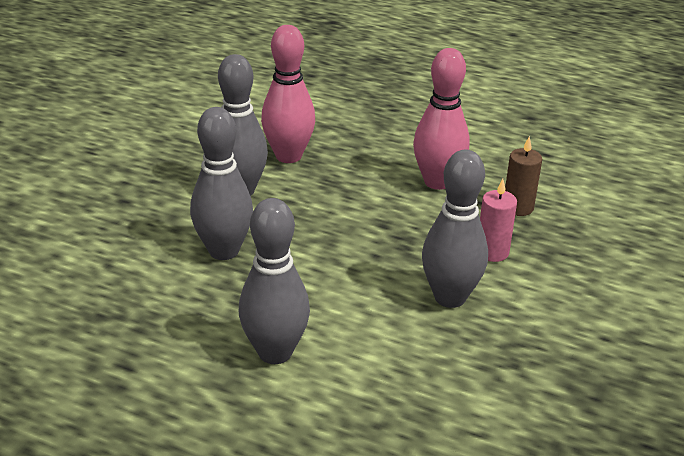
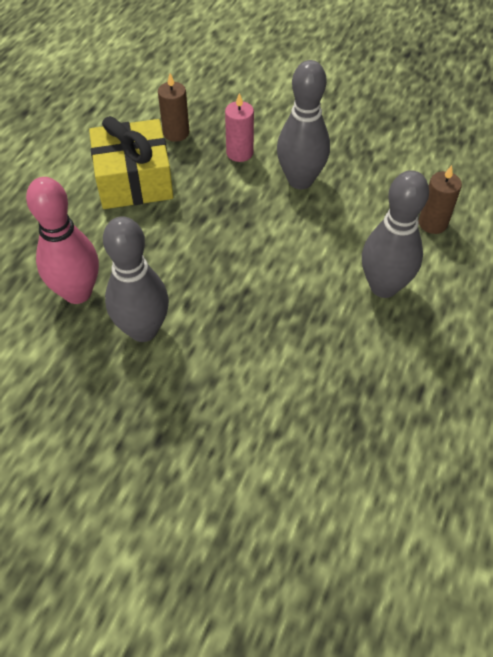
camera: 90 degrees left, 20 degrees up
(224, 251) = (249, 334): grey bowling pin -> none
(379, 411) = (432, 223): none -> brown candle
(437, 182) = (134, 180): pink bowling pin -> yellow gift

